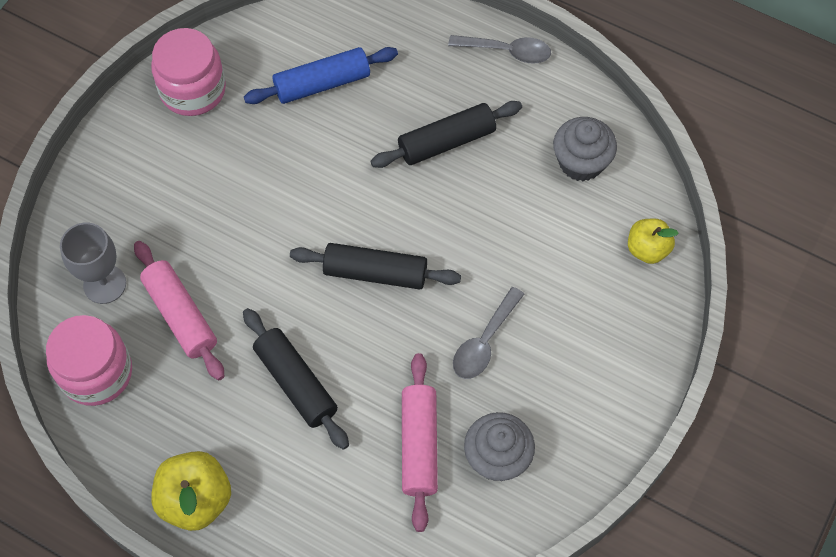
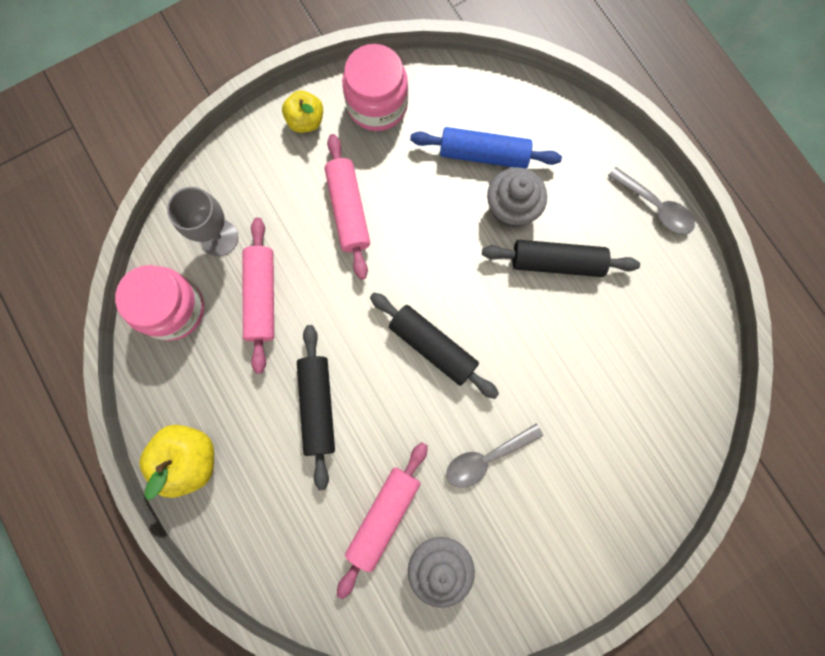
camera: 30 degrees right, 15 degrees up
(221, 195) = (348, 211): none -> pink rolling pin
(581, 162) = (659, 343): grey cupcake -> grey cupcake (511, 208)
(647, 249) = (670, 454): yellow apple -> yellow apple (306, 121)

